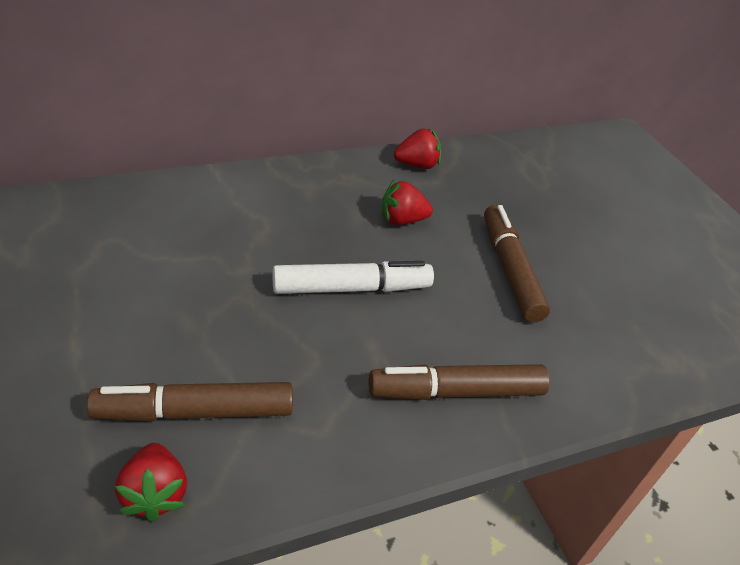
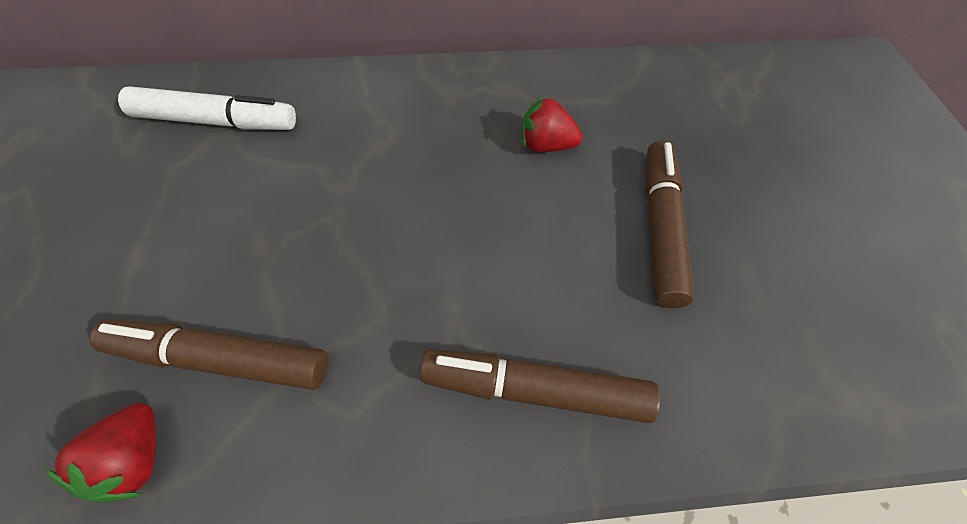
camera: 20 degrees right, 15 degrees up
(351, 288) = (454, 226): white marker -> white marker (215, 121)
(416, 165) = (587, 77): red strawberry -> none

